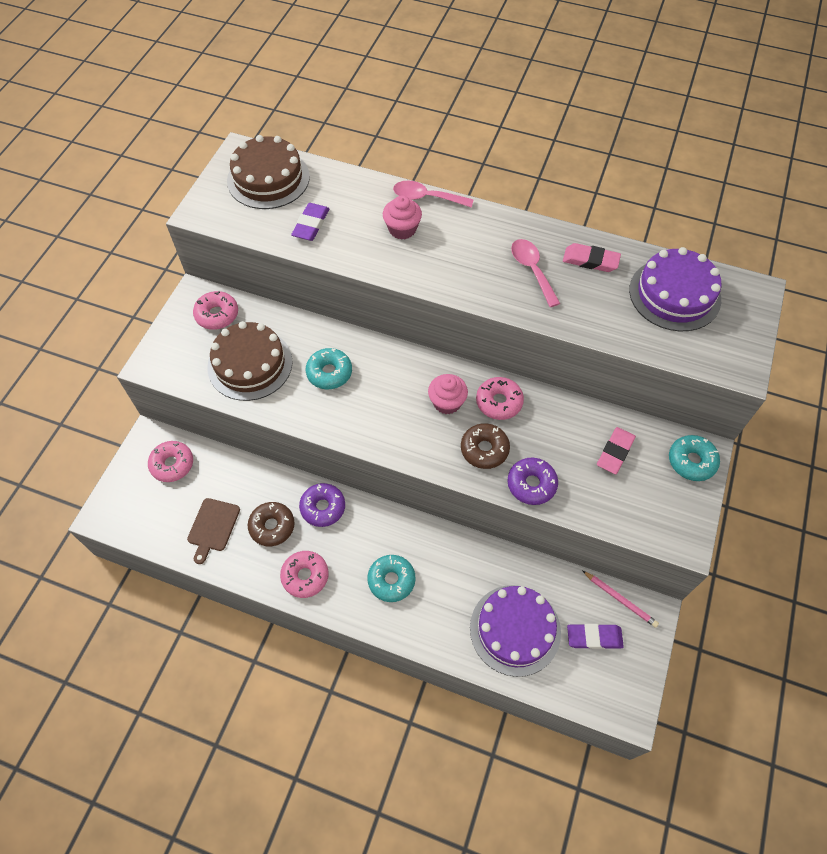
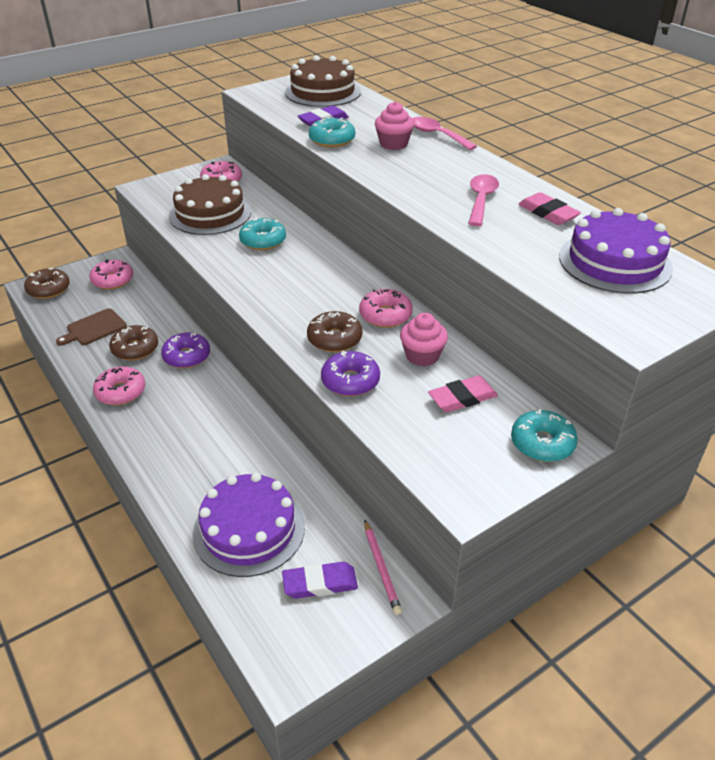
camera: 35 degrees right, 20 degrees down
(122, 510) = (48, 289): none -> brown donut
(391, 580) = (183, 431): turquoise donut -> turquoise donut (332, 140)
(447, 402) = (338, 296): pink cupcake -> pink cupcake (422, 356)
(594, 637) = (320, 583): purple eraser -> purple eraser turned 45 degrees counterclockwise

